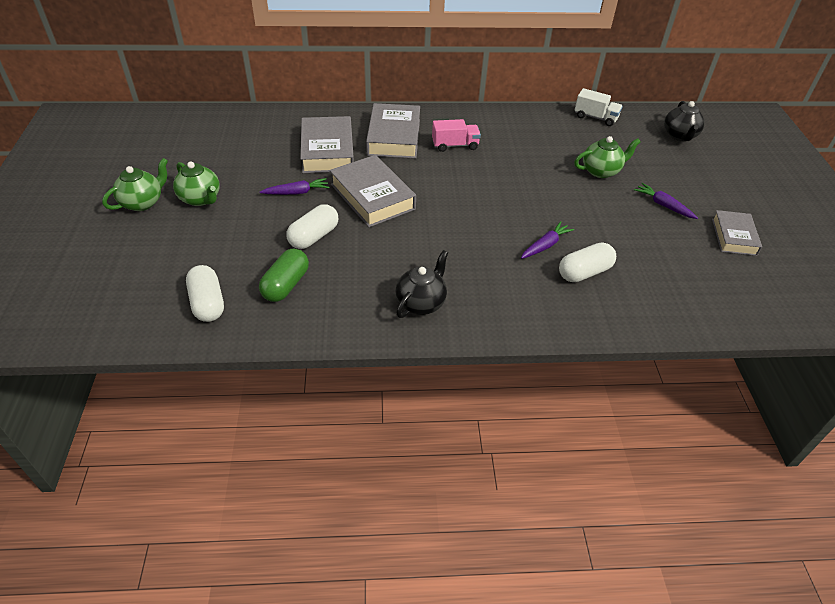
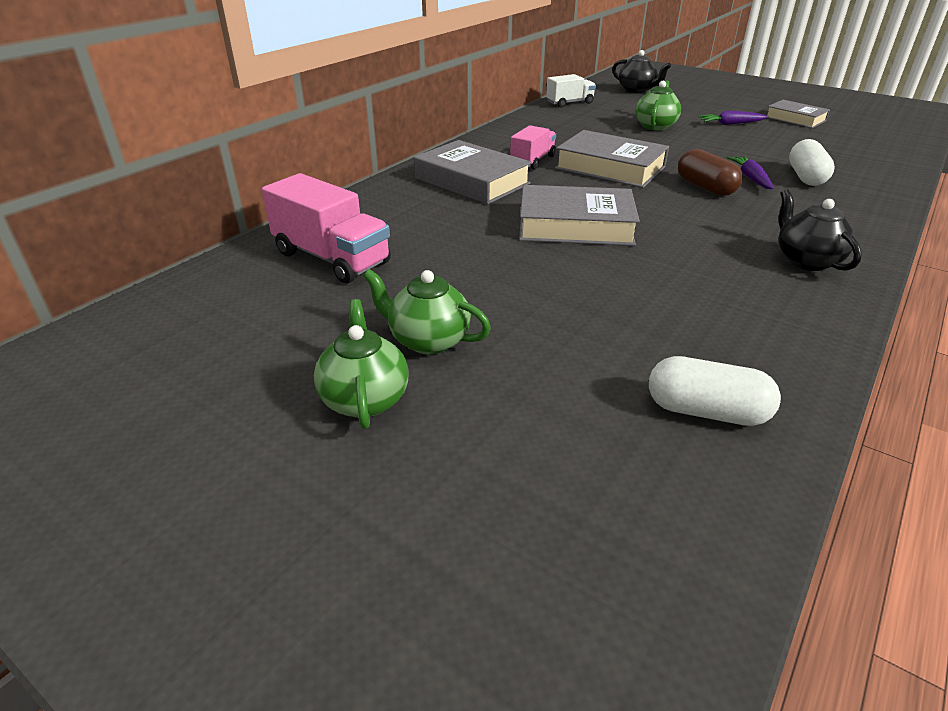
camera: 50 degrees left, 10 degrees down
(200, 199) = (428, 340): green teapot -> green teapot turned 150 degrees counterclockwise
(250, 138) = (332, 258): none -> pink truck
(286, 285) = (709, 333): green capsule -> none
(297, 192) = (508, 265): purple carrot -> none
(314, 237) = (619, 283): white capsule -> none
(327, 151) = (443, 221): grey book -> grey book (610, 168)
(499, 229) = (705, 187): none -> brown capsule

